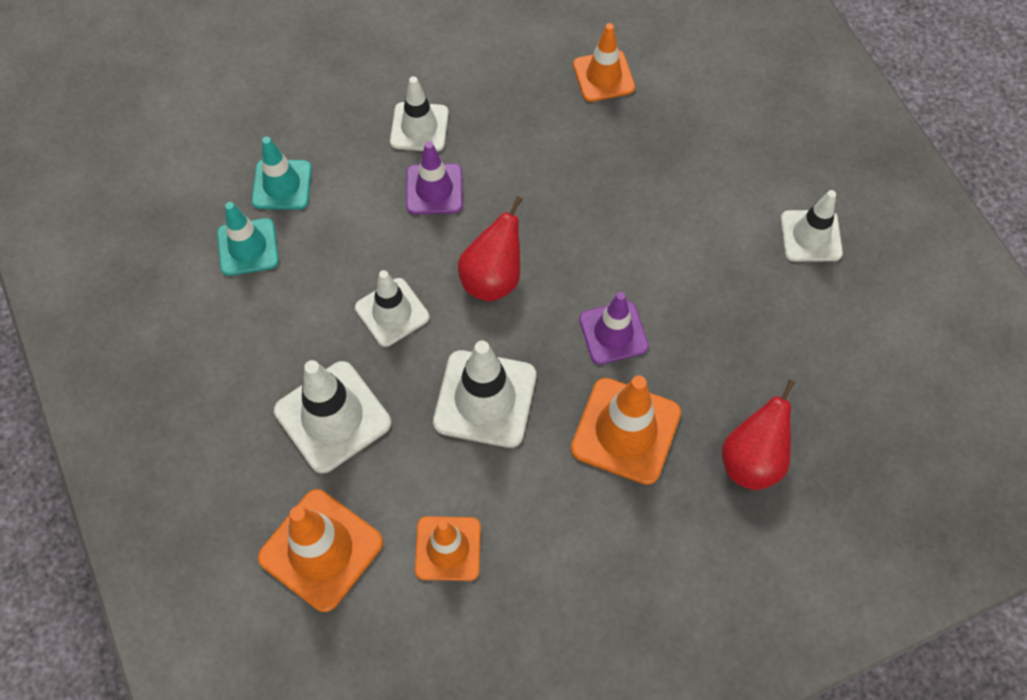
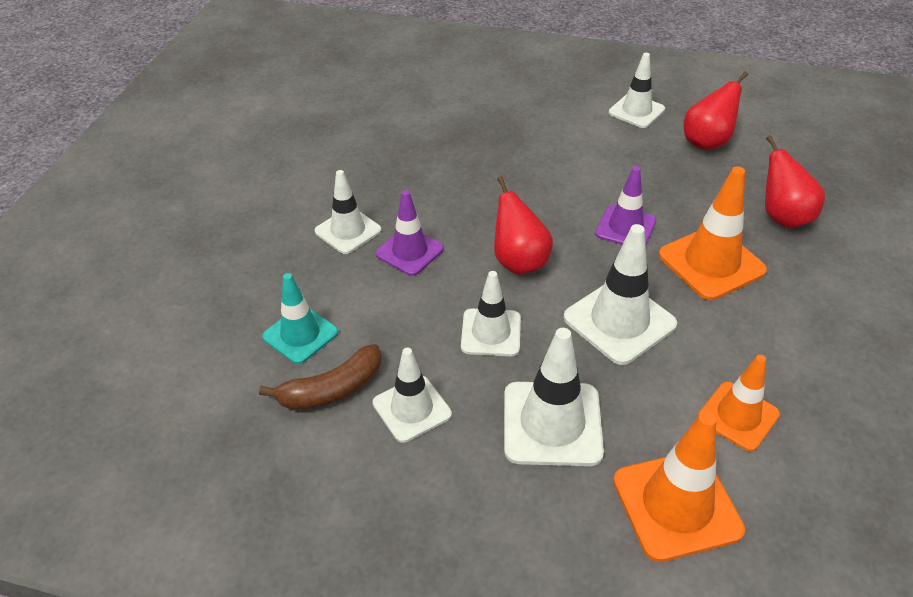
camera: 50 degrees left, 20 degrees down
(248, 247) = (332, 389): turquoise traffic cone -> brown banana
(272, 312) = (412, 409): none -> white traffic cone
(603, 76) = (419, 128): orange traffic cone -> none
(817, 329) = (707, 142): none -> red pear

